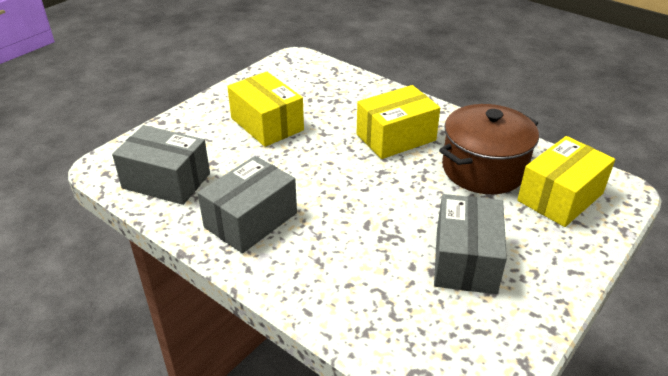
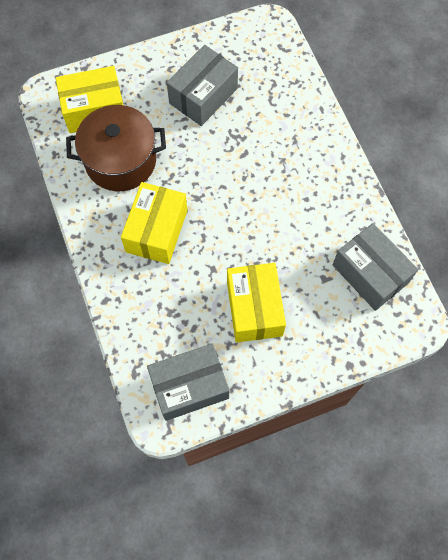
camera: 150 degrees left, 30 degrees up
(250, 220) = (322, 197): grey box -> grey box (189, 386)
(396, 137) = (156, 231): yellow box -> yellow box turned 75 degrees counterclockwise

